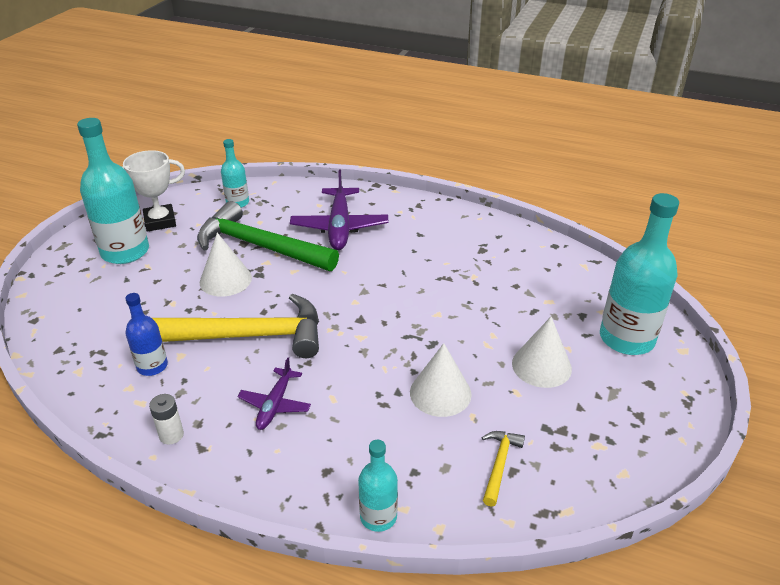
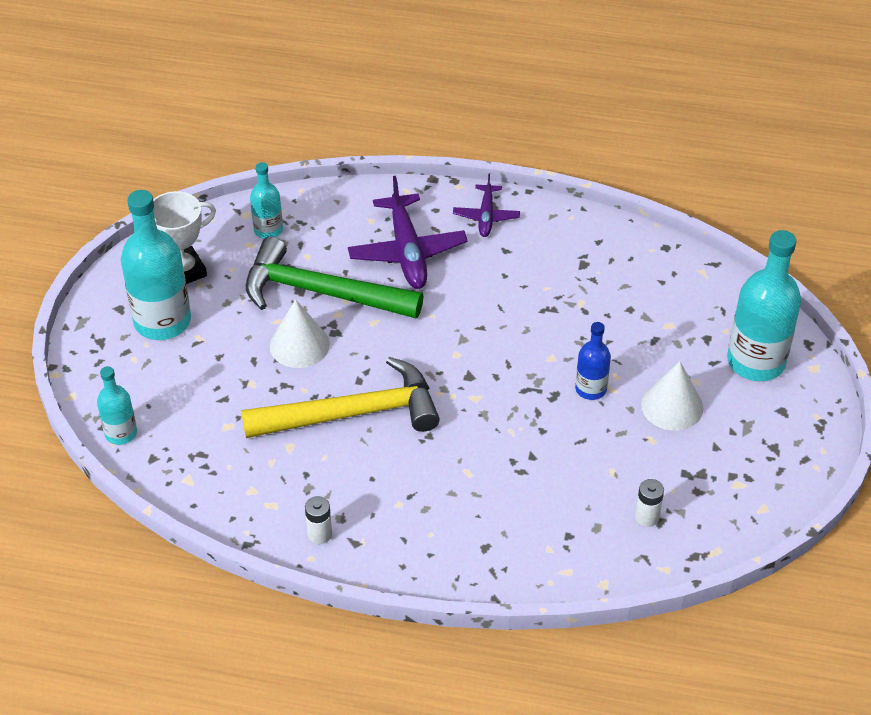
camera: 10 degrees left, 10 degrees up
(152, 366) = (265, 463): blue bottle -> blue bottle (590, 389)
(275, 404) = (411, 487): purple plane -> purple plane (486, 216)
(378, 516) = (546, 582): turquoise bottle -> turquoise bottle (121, 433)
(440, 393) = (575, 451): white cone -> none
(499, 464) = (647, 517): yellow hammer -> white battery

